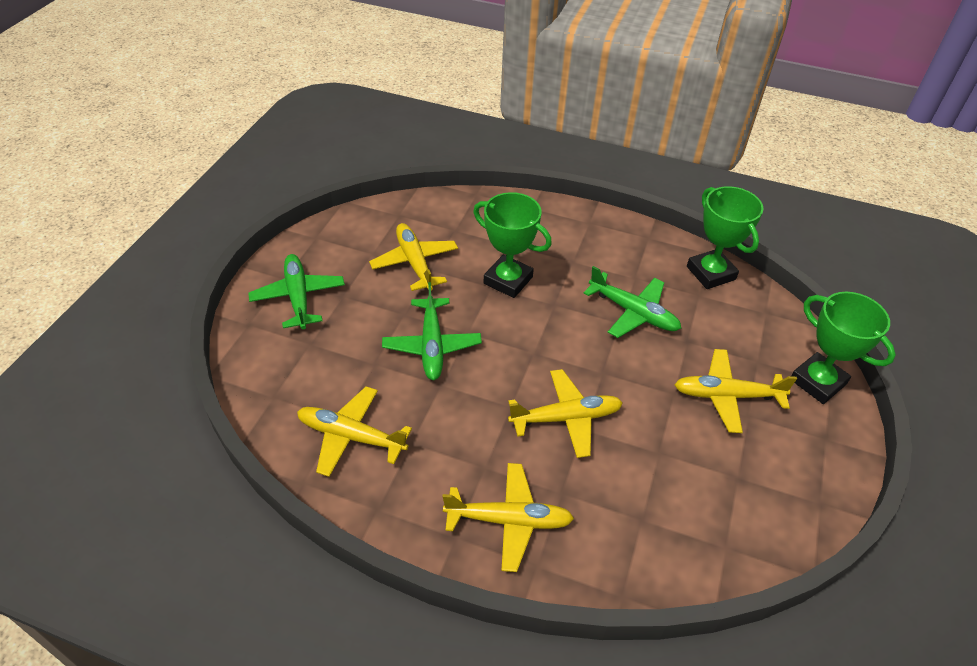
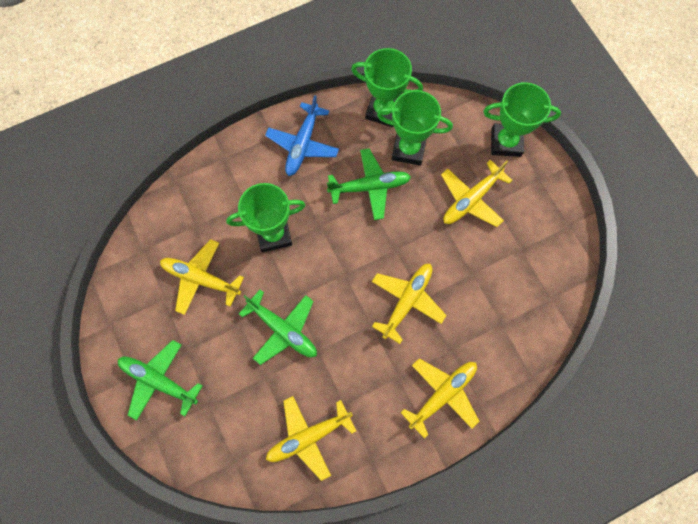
camera: 45 degrees left, 25 degrees up
(608, 244) = (303, 144): none -> blue plane
(703, 314) = (408, 149): none -> green trophy

